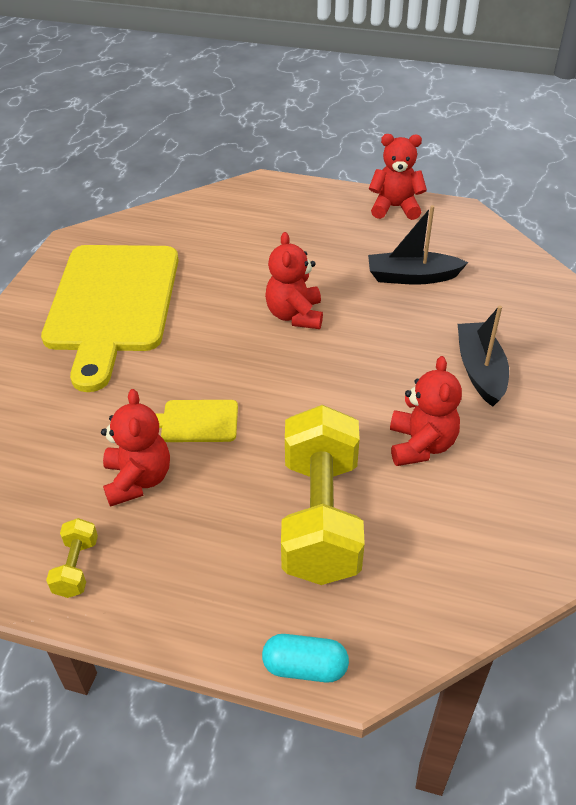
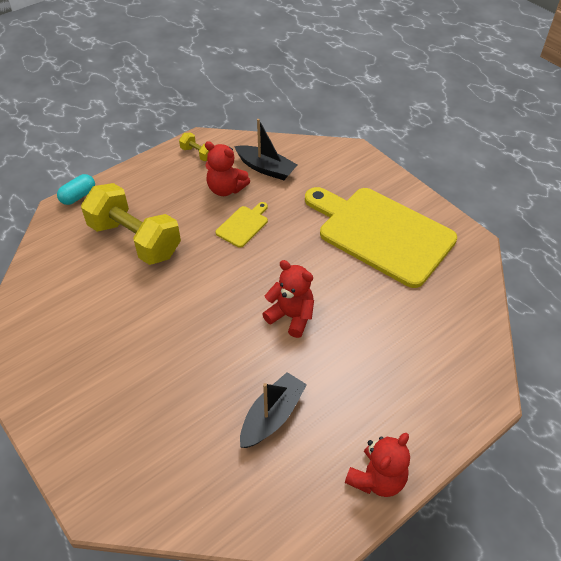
camera: 125 degrees right, 5 degrees up
(420, 445) = (130, 307): red teddy bear -> none
(480, 370) = (148, 382): black boat -> black boat (266, 168)

